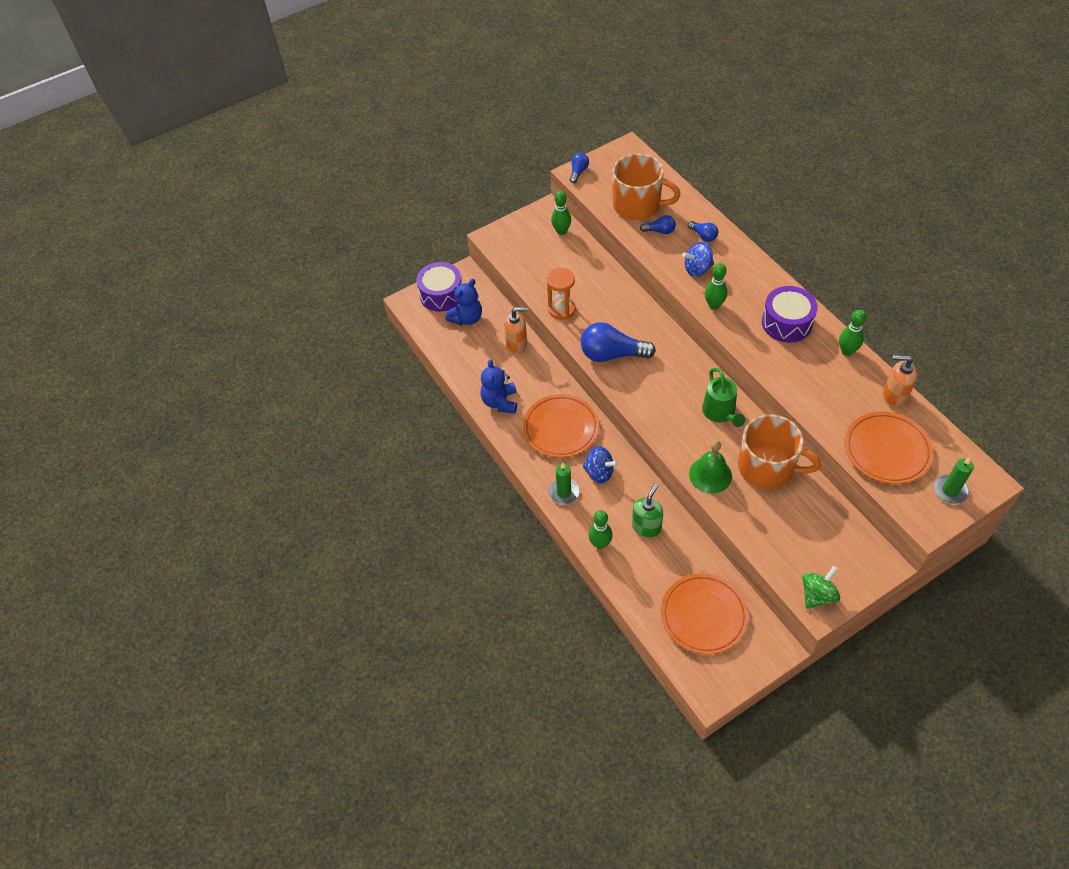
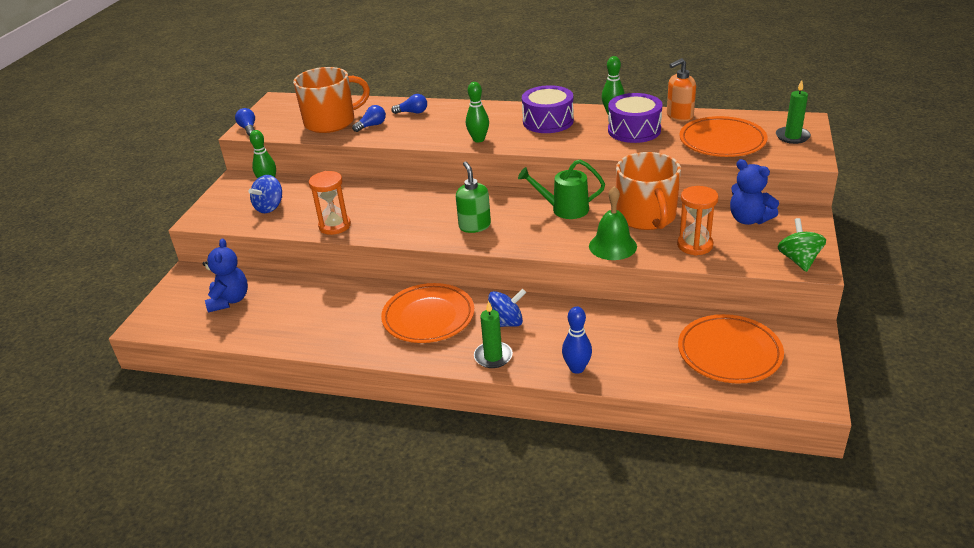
camera: 45 degrees left, 20 degrees down
(441, 294) = (179, 299): purple drum -> purple drum (634, 130)
(500, 402) = (343, 335): blue teddy bear -> blue teddy bear (748, 219)
(517, 344) = (307, 289): orange soap dispenser -> none
(600, 543) = (577, 368): green bowling pin -> blue bowling pin
(612, 354) = (422, 227): blue light bulb -> none
(646, 526) = (598, 330): green soap dispenser -> green soap dispenser (474, 226)
(697, 269) = (435, 129): blue spinning top -> blue spinning top (269, 207)
(720, 413) = (564, 209): green watering can -> green watering can turned 150 degrees clockwise
(765, 521) = (695, 245): none -> orange hourglass
(767, 467) = (646, 217): orange mug -> orange mug turned 105 degrees clockwise

